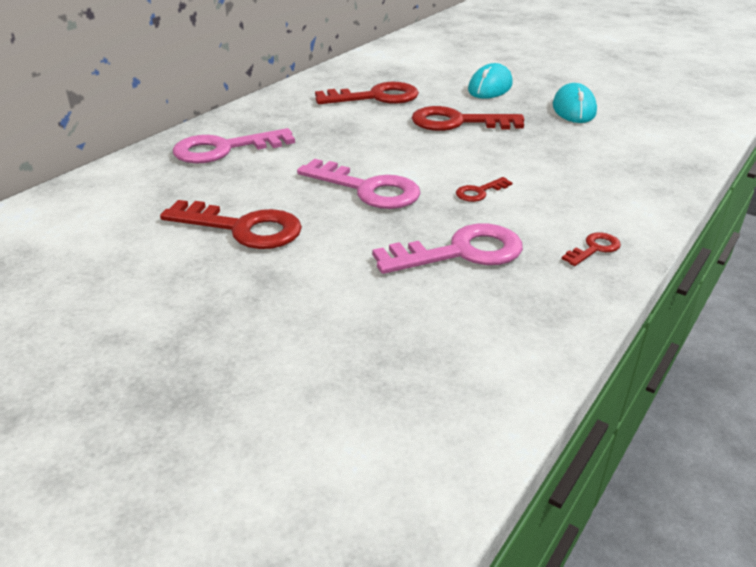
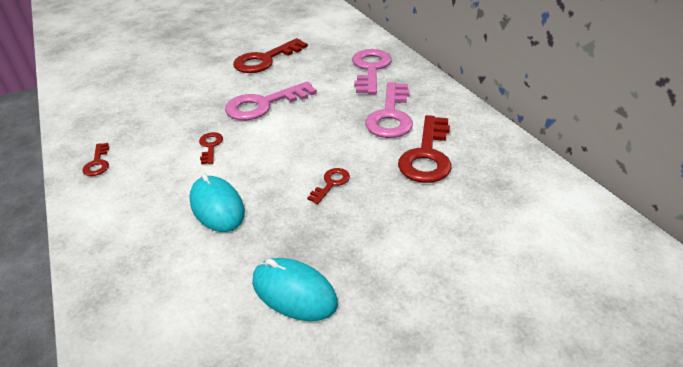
camera: 120 degrees right, 5 degrees up
(458, 122) = (331, 184): red key -> red key, size x0.48
(460, 252) = (162, 113): pink key -> pink key (391, 115)
(490, 87) = (407, 250): turquoise mouse -> turquoise mouse (217, 207)

